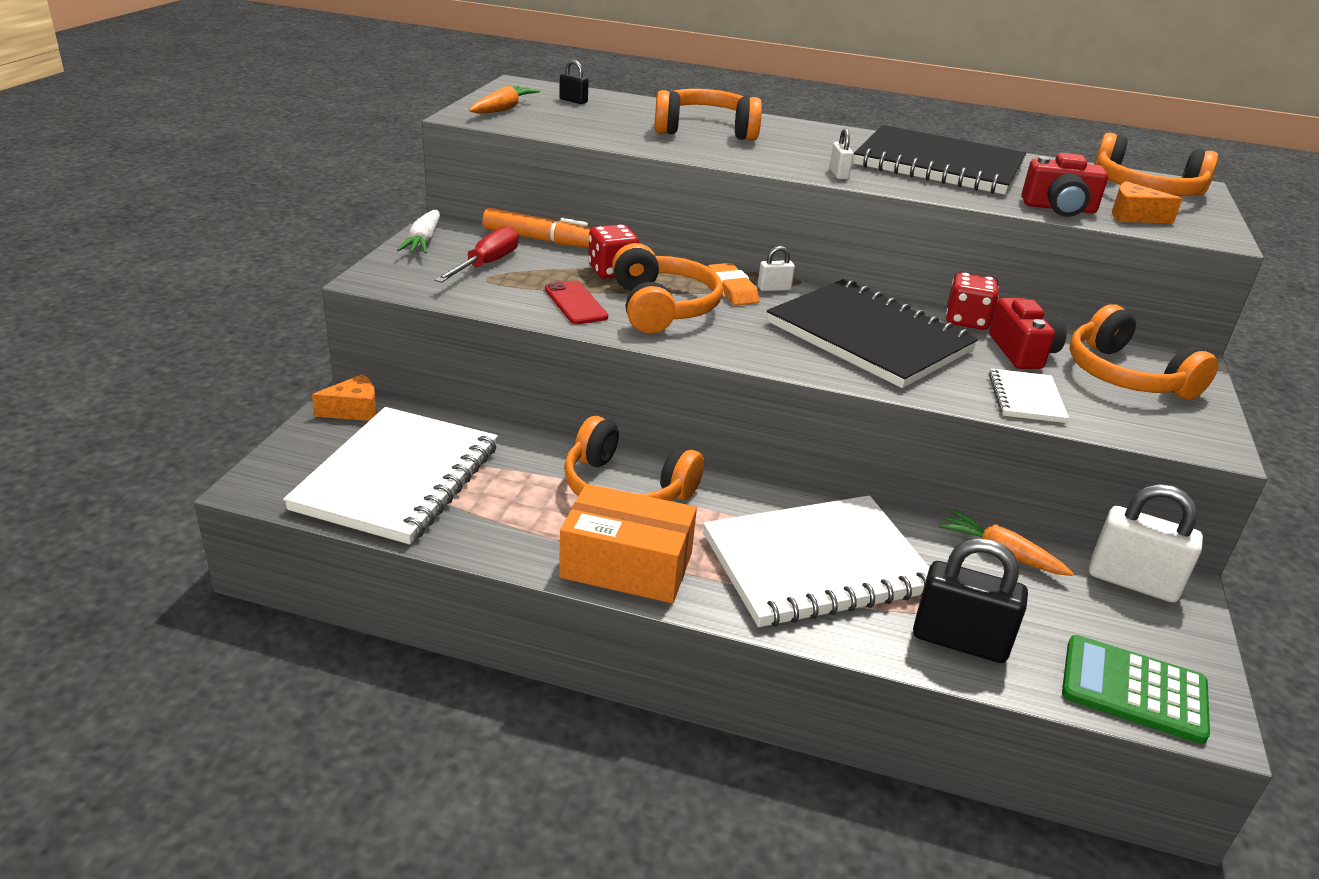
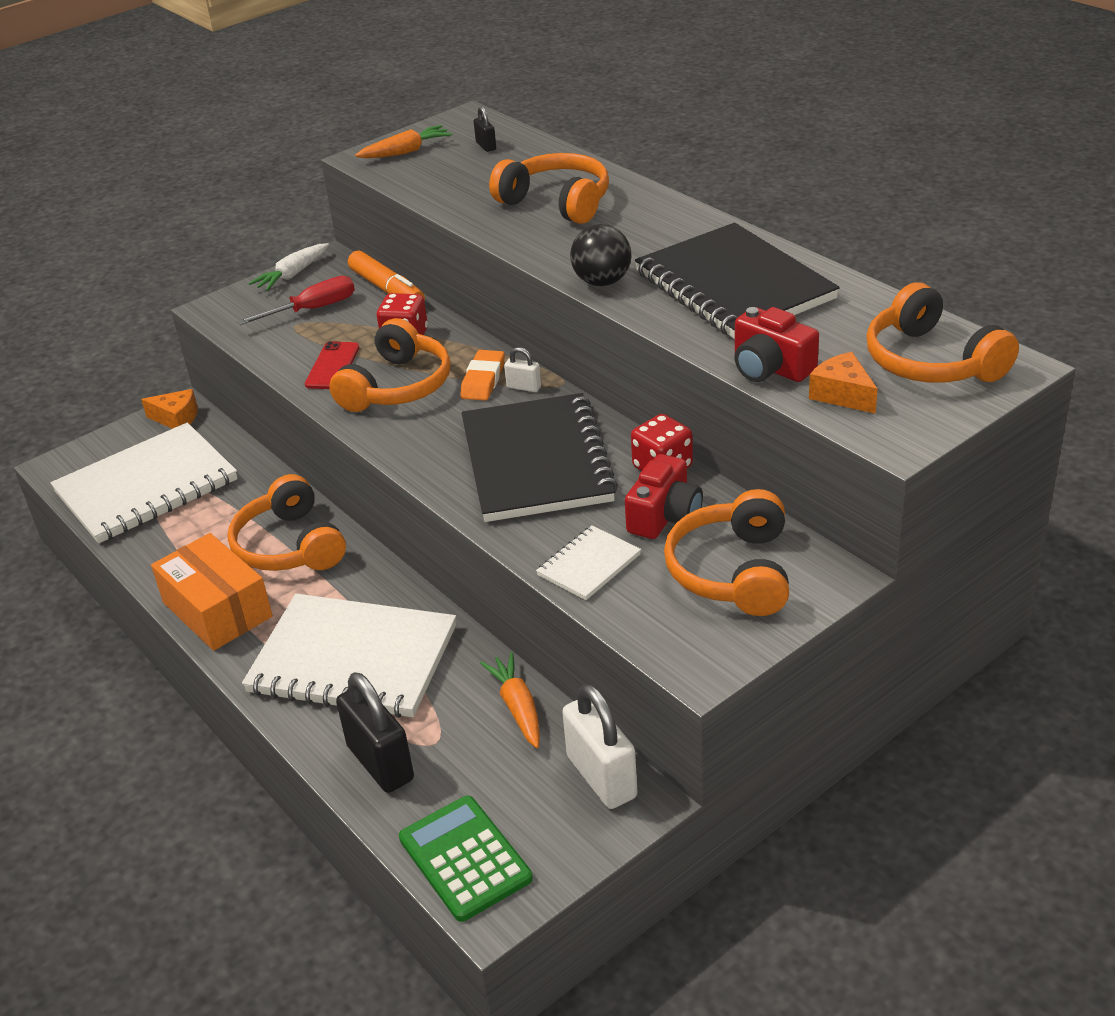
camera: 40 degrees right, 5 degrees up
(838, 174) = (602, 282): white padlock -> black ball

